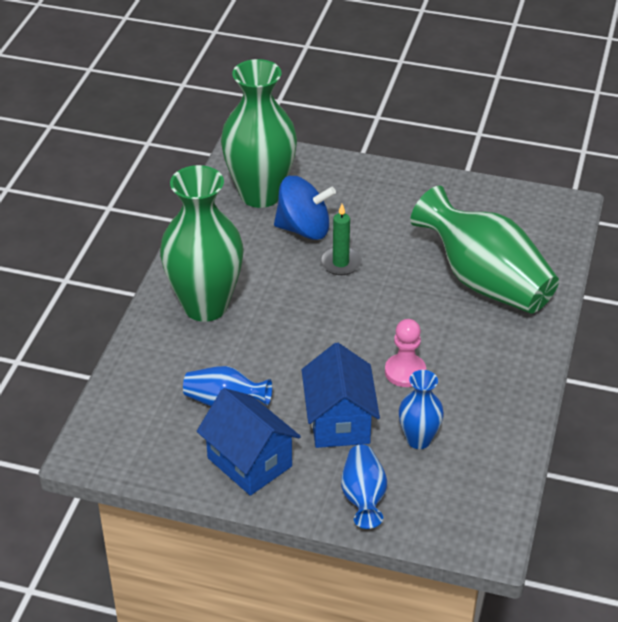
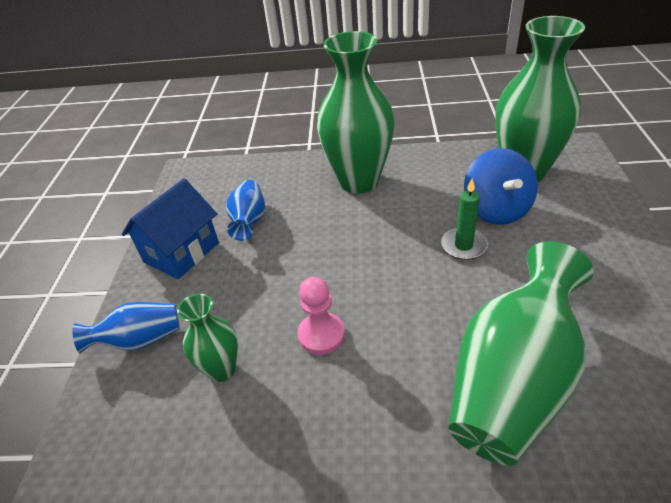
camera: 80 degrees right, 0 degrees up
(339, 422) = (238, 298): blue house -> none
(418, 439) = (222, 369): blue vase -> green vase

